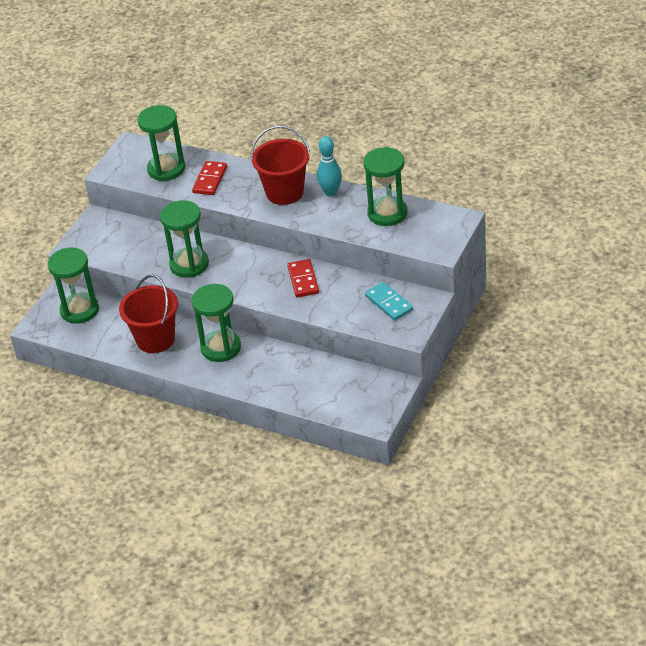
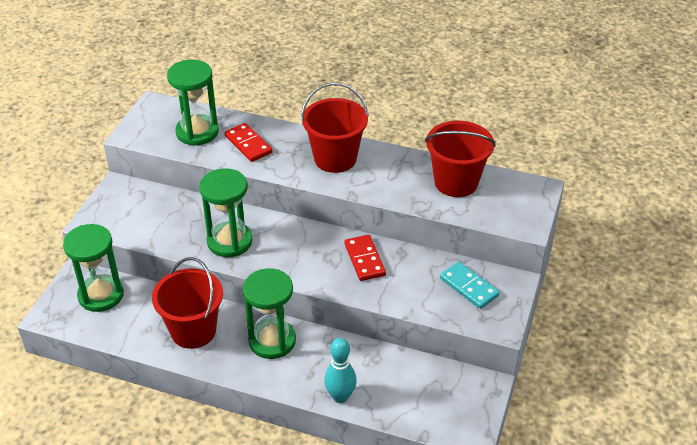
camera: 10 degrees left, 0 degrees up
(210, 180) = (248, 144): red domino -> red domino turned 45 degrees counterclockwise
(331, 192) = (387, 158): turquoise bowling pin -> turquoise bowling pin (340, 397)
(387, 213) = (456, 182): green hourglass -> red bucket

